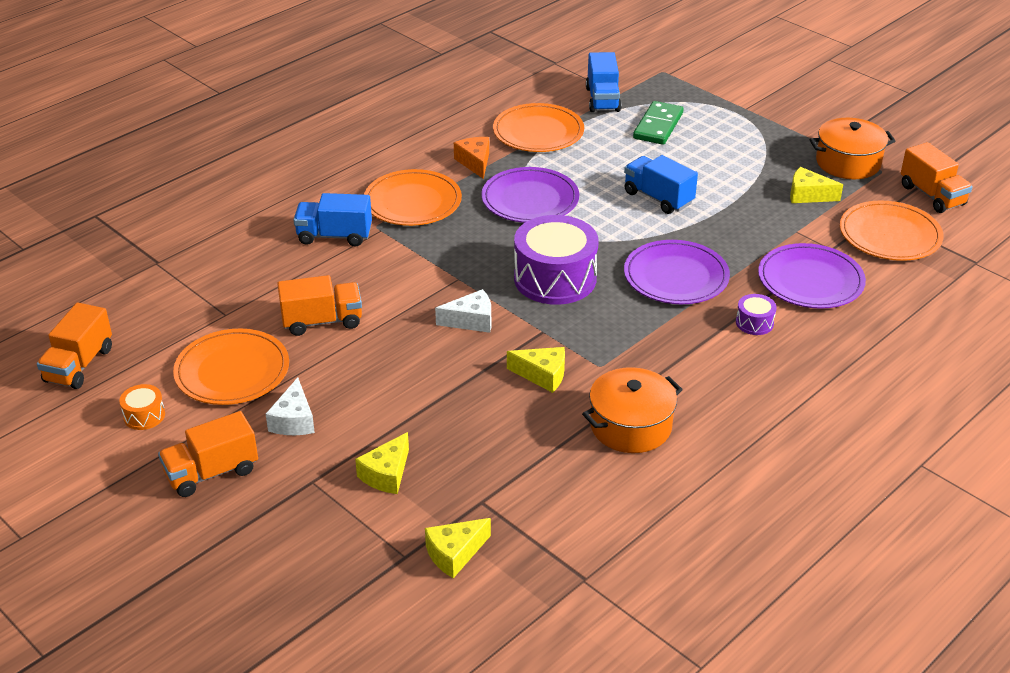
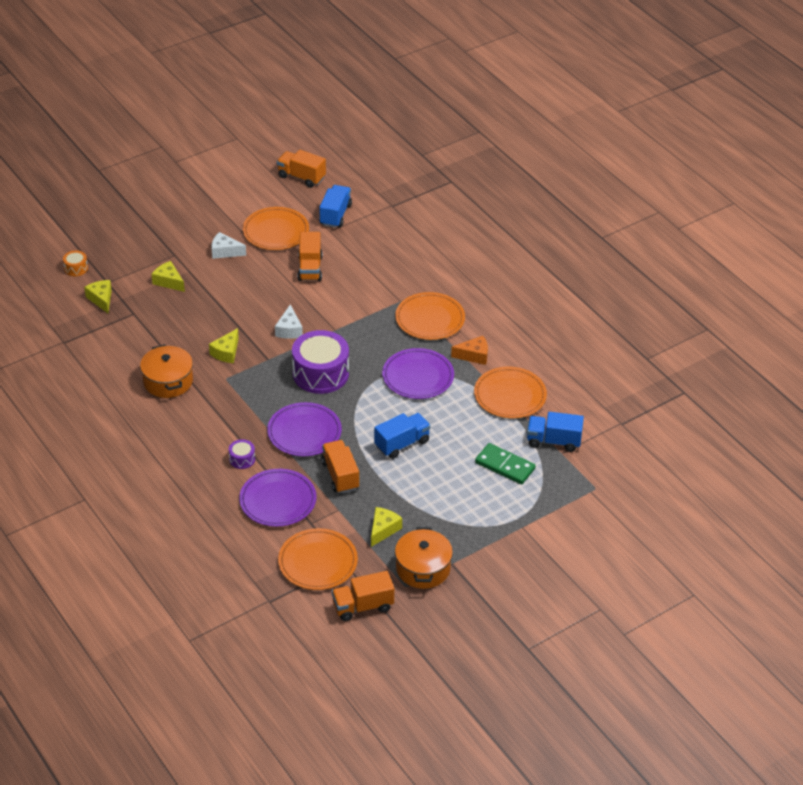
camera: 100 degrees right, 5 degrees up
(144, 415) = (250, 199): orange drum -> orange drum (76, 268)
(211, 472) = (195, 221): orange truck -> orange truck (340, 475)
(334, 236) = (399, 280): blue truck -> blue truck (335, 215)

